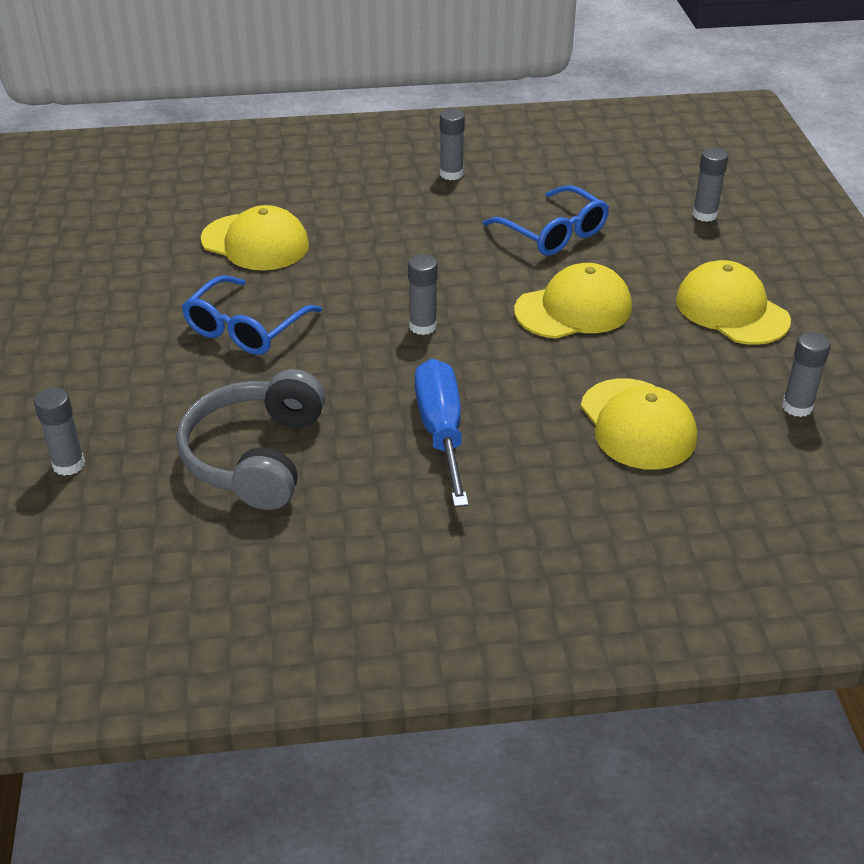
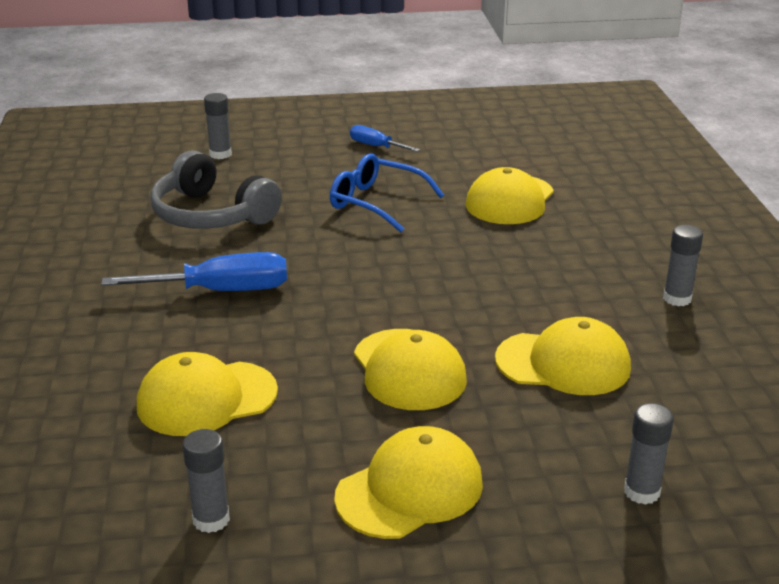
camera: 90 degrees right, 10 degrees down
(88, 330) = (376, 146): none -> blue screwdriver
(255, 456) = (211, 215): grey headphones -> grey headphones turned 150 degrees counterclockwise
(423, 326) = (378, 282): grey glue stick -> none
(553, 233) = (563, 363): blue glasses -> yellow cap

